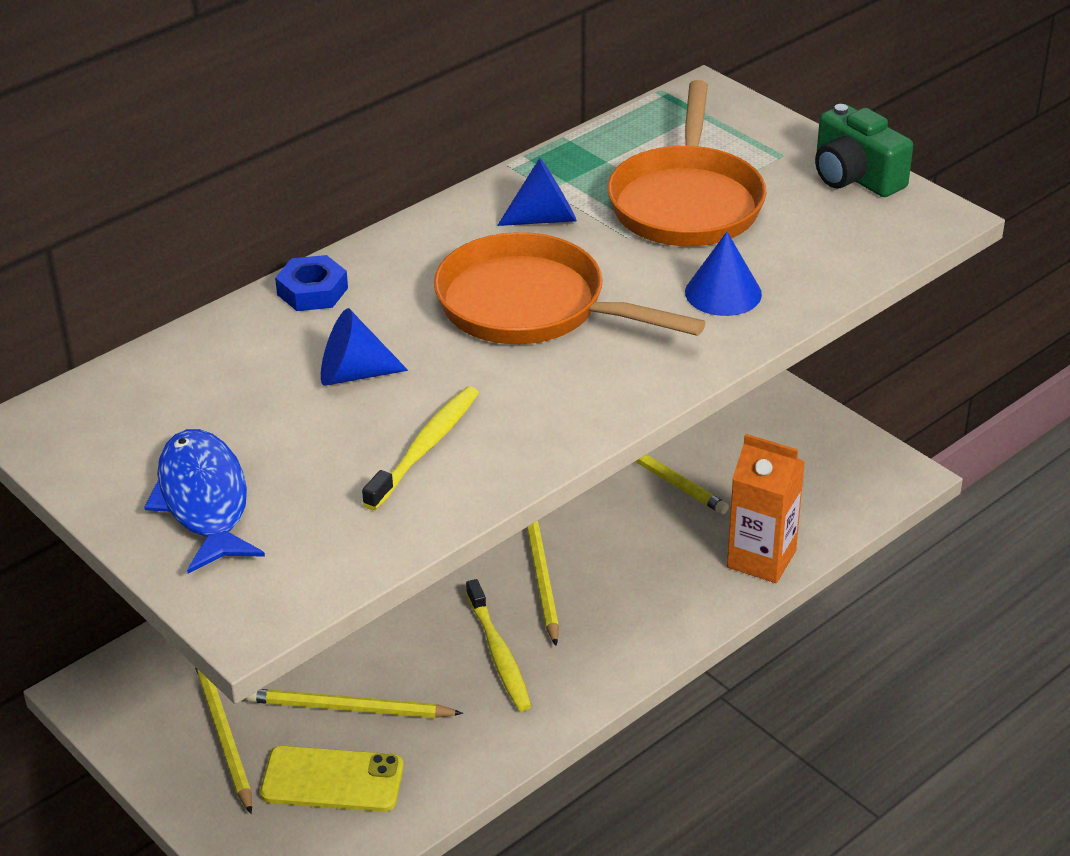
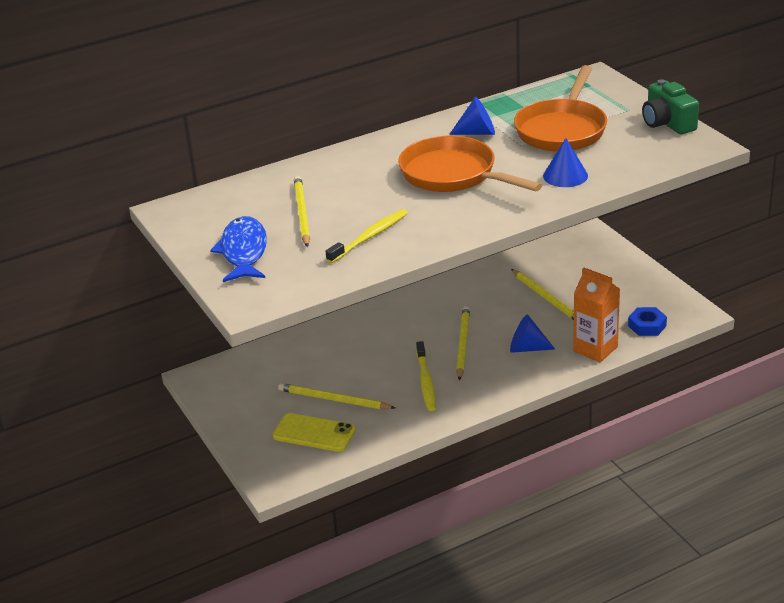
camera: 15 degrees right, 5 degrees down
(223, 733) = (261, 404): yellow pencil -> yellow pencil (302, 213)
(312, 291) = (335, 159): blue nut -> blue nut (647, 326)
(353, 374) = (343, 199): blue cone -> blue cone (527, 348)

